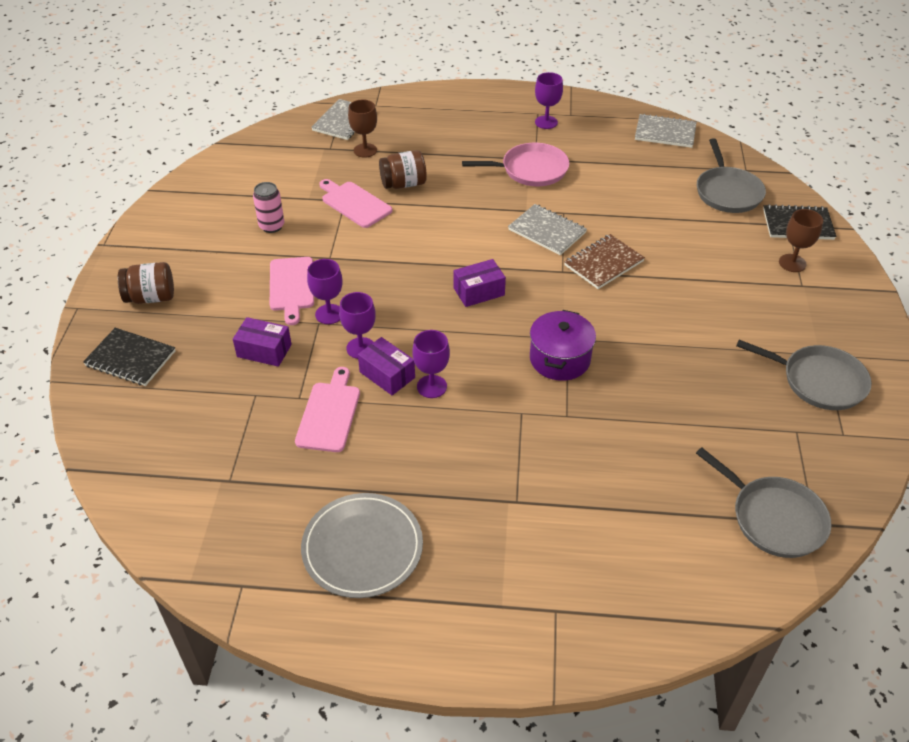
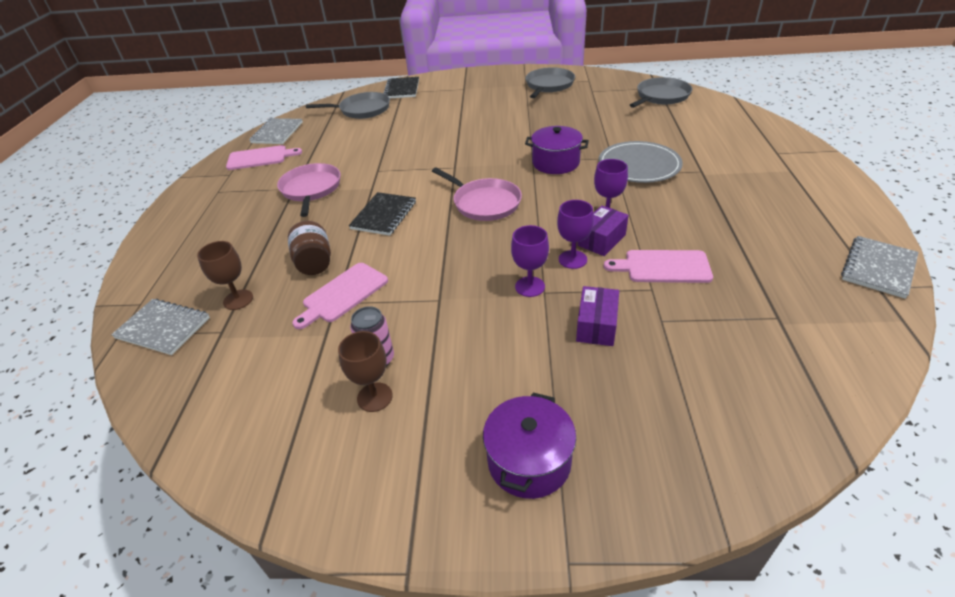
camera: 90 degrees left, 5 degrees down
(130, 359) = (651, 452): black notebook -> black notebook (384, 215)
(151, 297) = (529, 461): brown jar -> purple pot
(292, 287) = (491, 322): pink cutting board -> pink cutting board (260, 158)
(362, 547) = (790, 230): grey plate -> grey plate (639, 165)
(479, 291) = (484, 203): purple box -> pink pan
(546, 122) = (236, 186): purple goblet -> none
(547, 231) = (402, 176): grey notebook -> grey notebook (878, 268)
(603, 263) = (444, 151): brown notebook -> none
(792, 263) = (442, 91): brown goblet -> brown goblet (374, 397)

